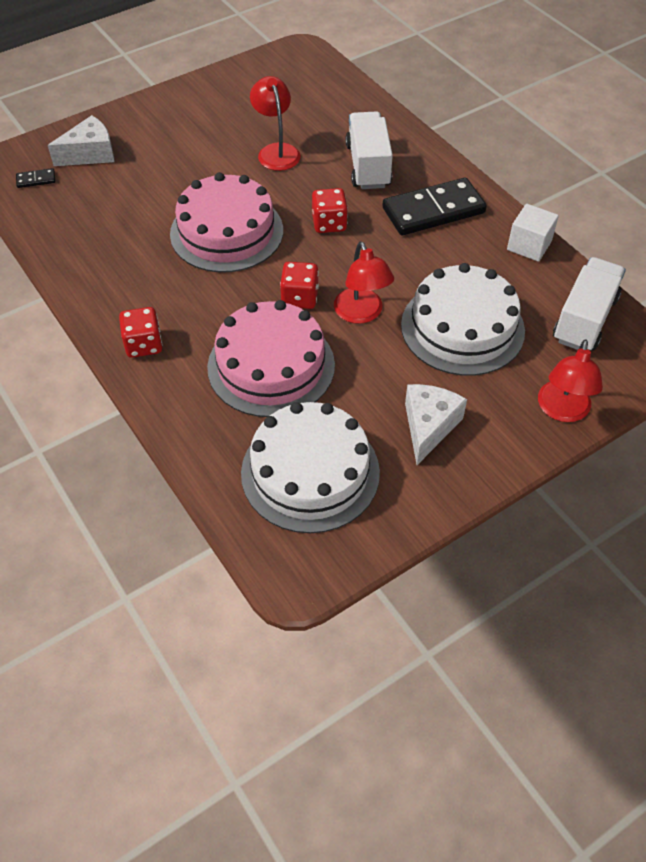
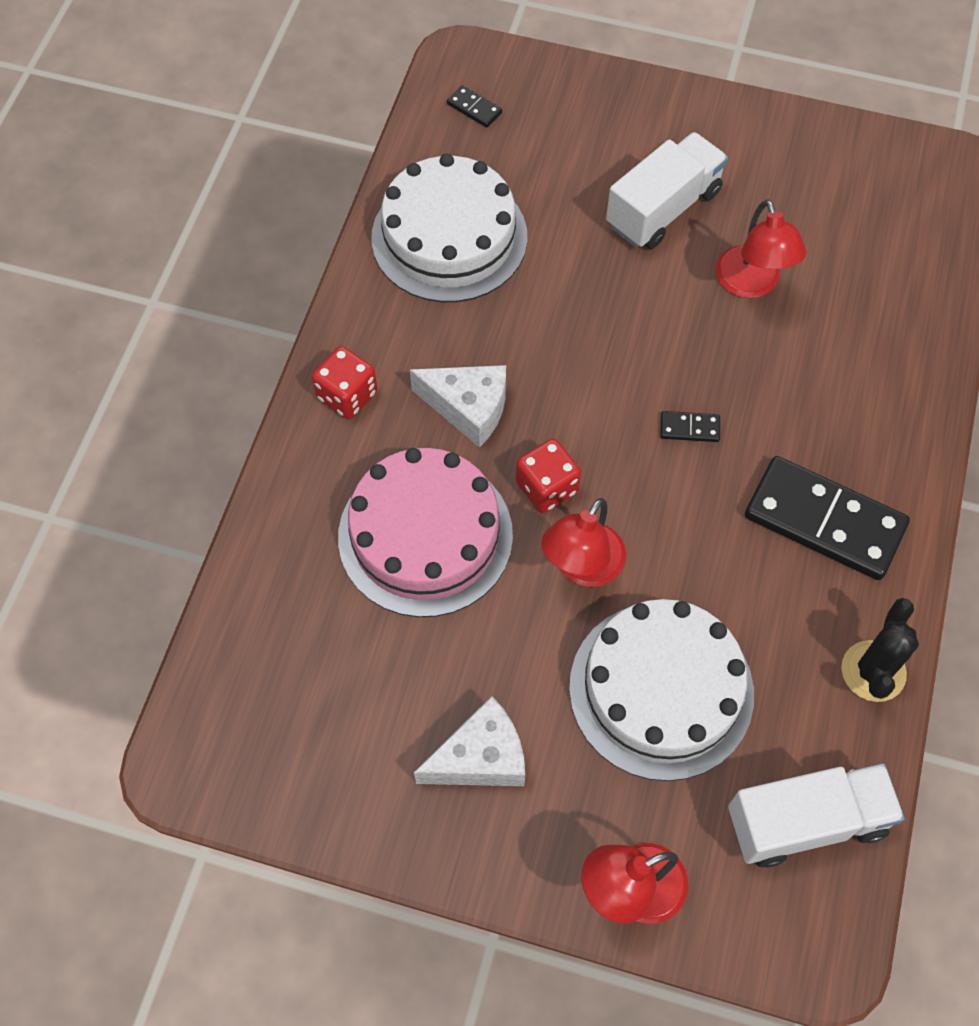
camera: 50 degrees right, 10 degrees up
(90, 154) = (560, 119): white cheese -> white cheese (468, 408)
(226, 232) = (574, 340): pink cake -> none
(276, 151) = (751, 284): red lamp -> red lamp turned 135 degrees clockwise
(310, 472) = (319, 683): white cake -> white cake (449, 237)
(329, 223) = (689, 428): red dice -> black domino
(368, 166) = (827, 395): white truck -> white truck (663, 209)
(529, 245) = (873, 671): white cube -> black cactus

